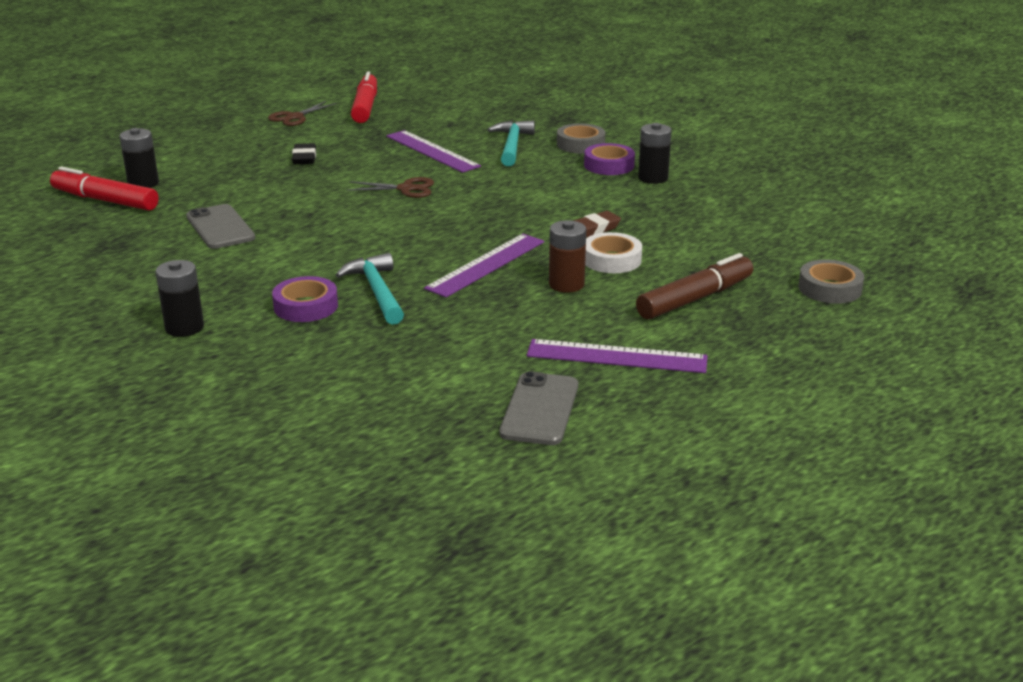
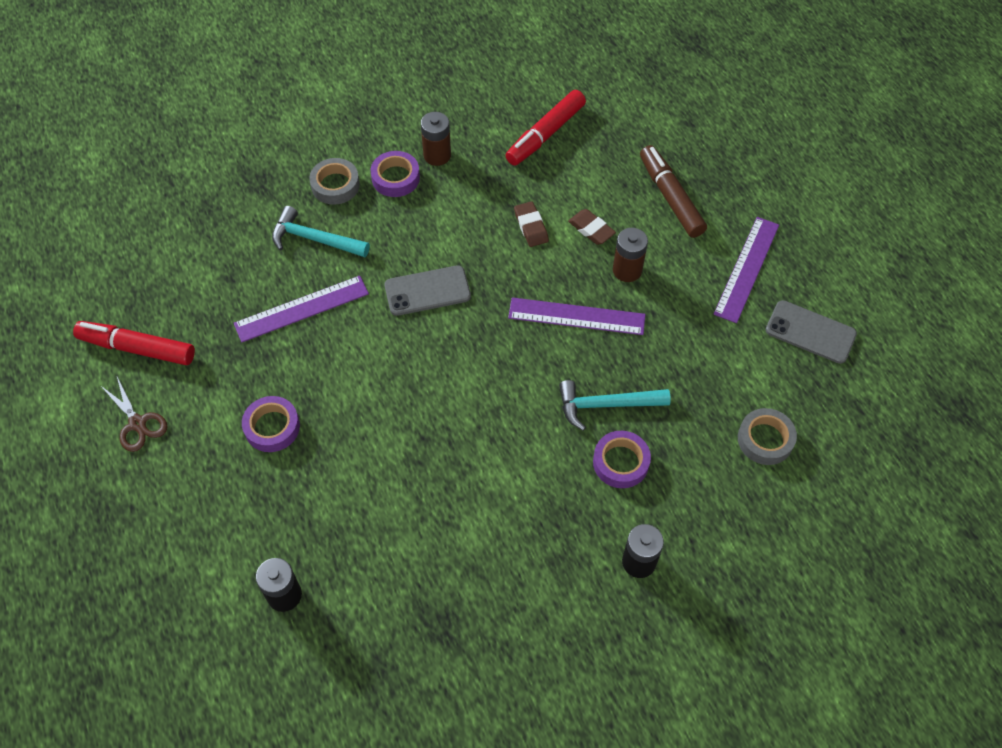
camera: 75 degrees left, 30 degrees up
(105, 200) = (319, 636): red marker -> red marker (545, 134)
(220, 227) = (432, 521): grey phone -> grey phone (427, 291)
(304, 158) = (272, 427): black eraser -> purple tape
(406, 189) = (392, 347): brown scissors -> none
(486, 264) = (576, 317): purple ruler -> purple ruler turned 45 degrees counterclockwise
(611, 260) = (591, 229): white tape -> brown eraser
(653, 178) = (437, 155): black battery -> brown battery
(829, 288) = (673, 116): grey tape -> grey tape (765, 439)

